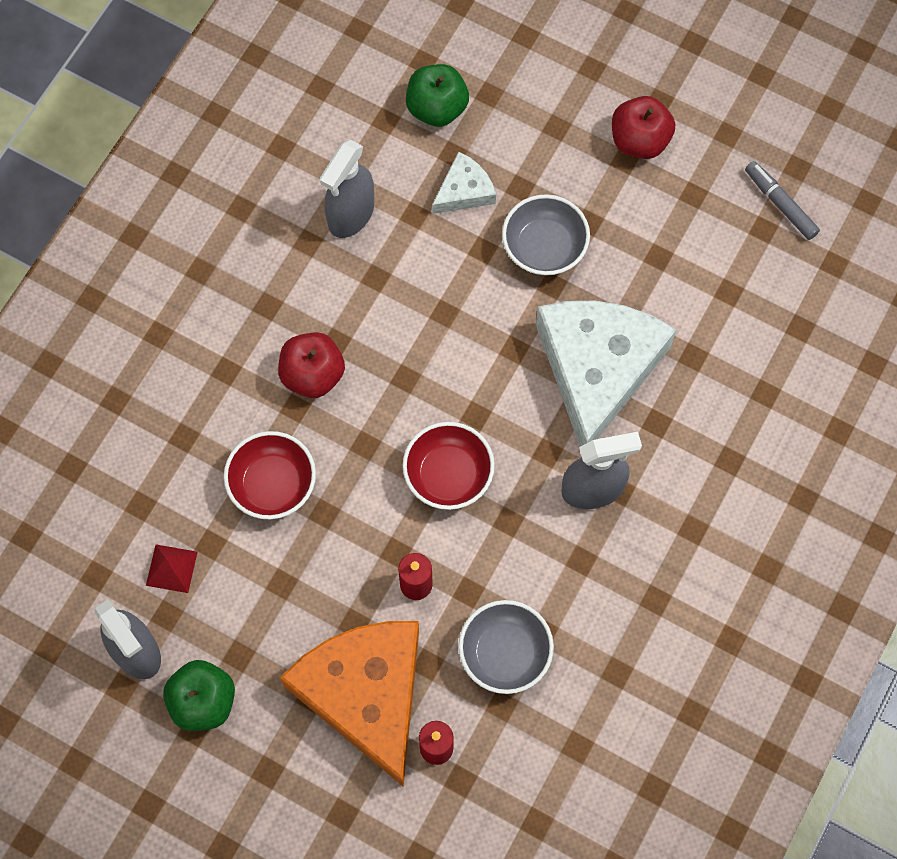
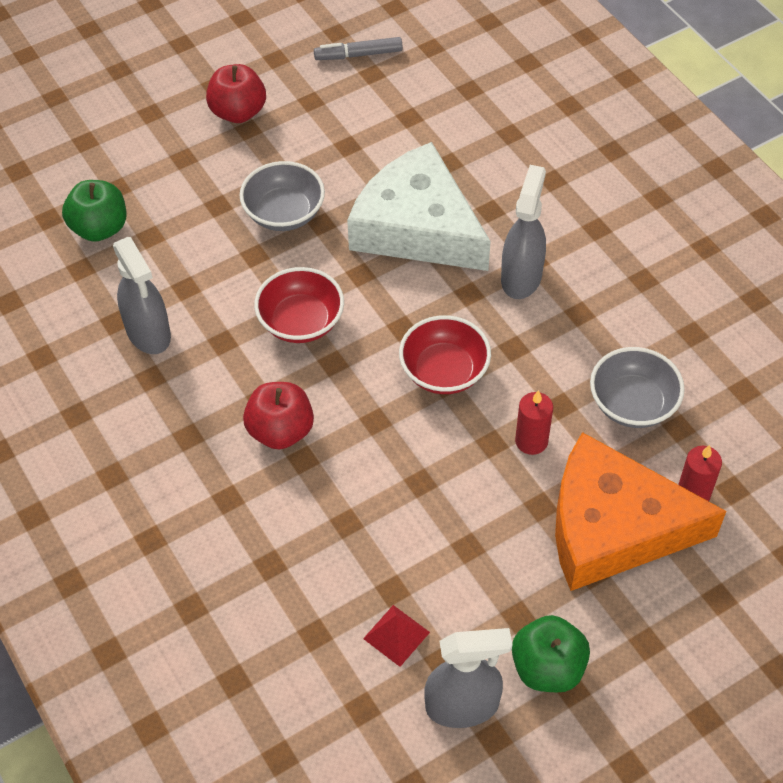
camera: 60 degrees left, 15 degrees down
(272, 484) = (366, 511): red bowl -> red bowl (301, 322)
(464, 191) = (191, 243): white cheese -> none

